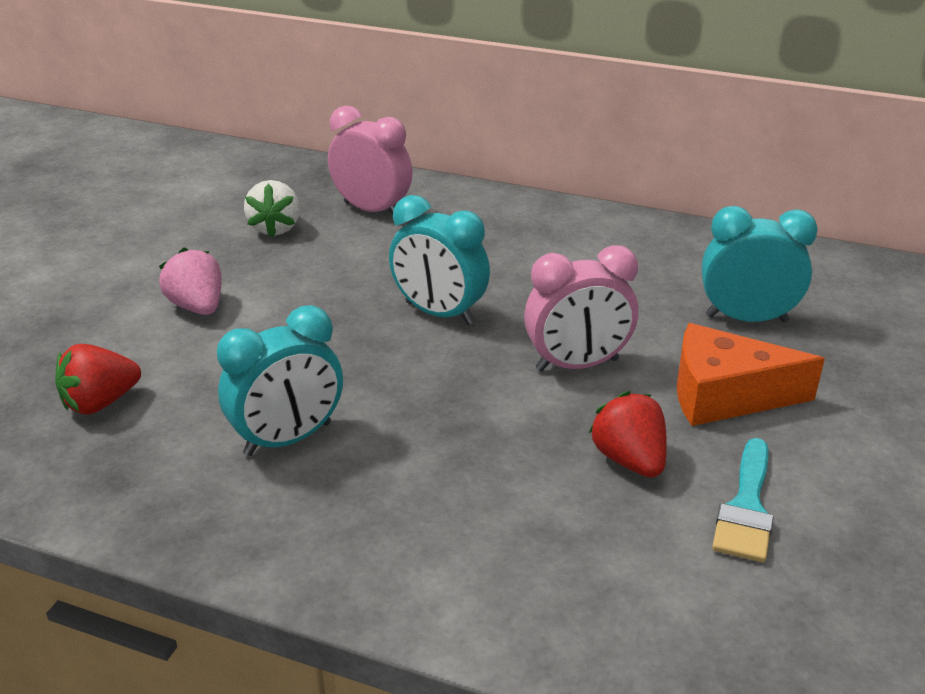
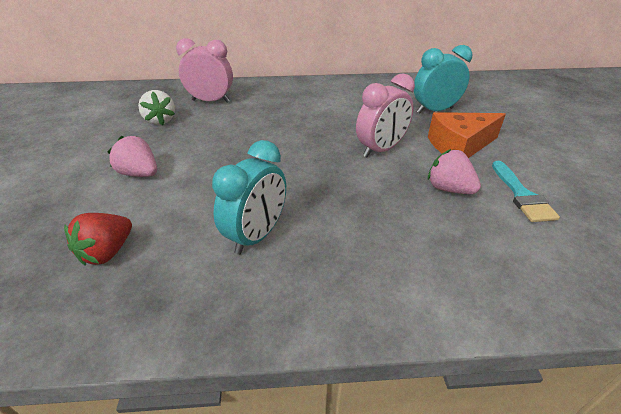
camera: 25 degrees left, 5 degrees up
(439, 313) = (289, 142): turquoise clock -> none
(629, 460) = (449, 189): red strawberry -> pink strawberry

